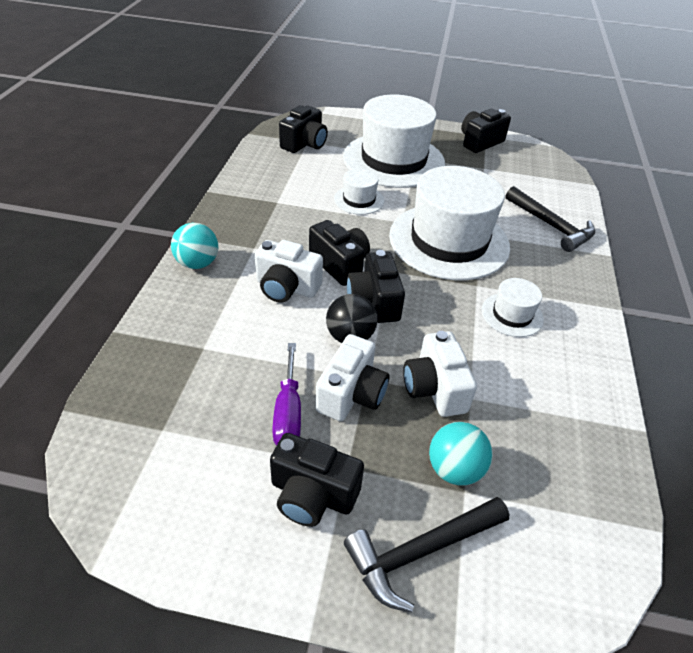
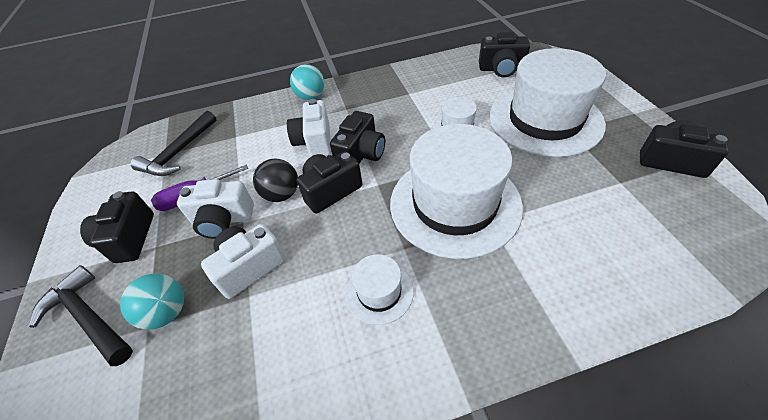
camera: 70 degrees right, 5 degrees up
(551, 226) = (575, 280): black hammer -> black hammer (179, 152)

